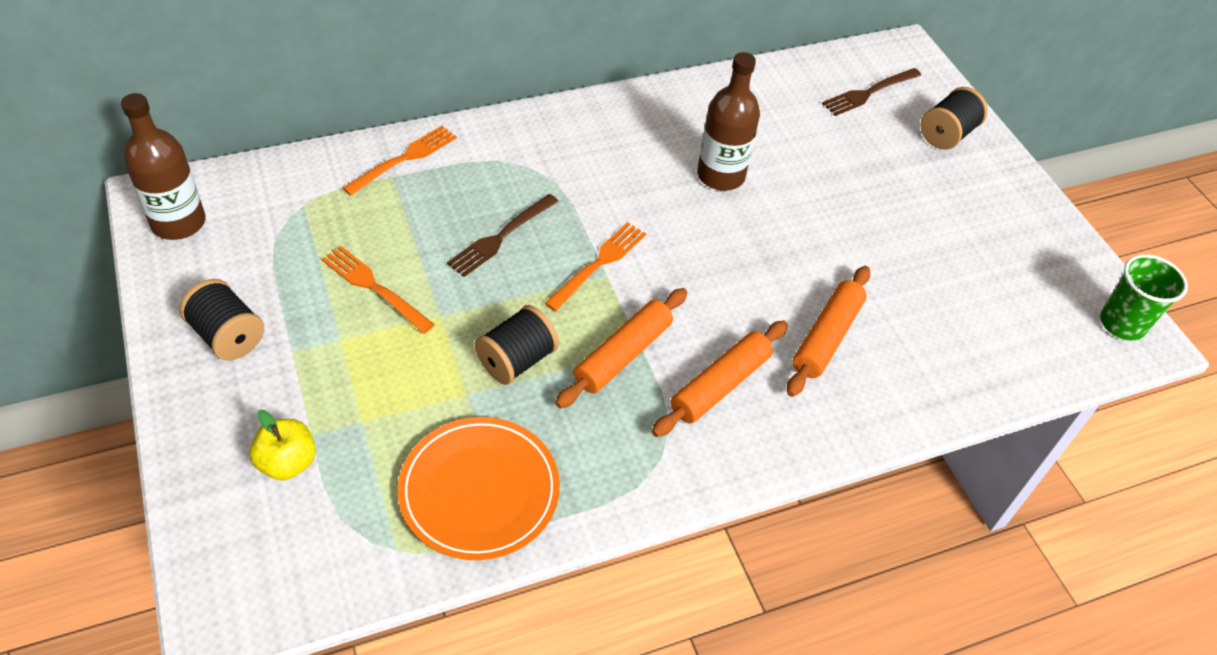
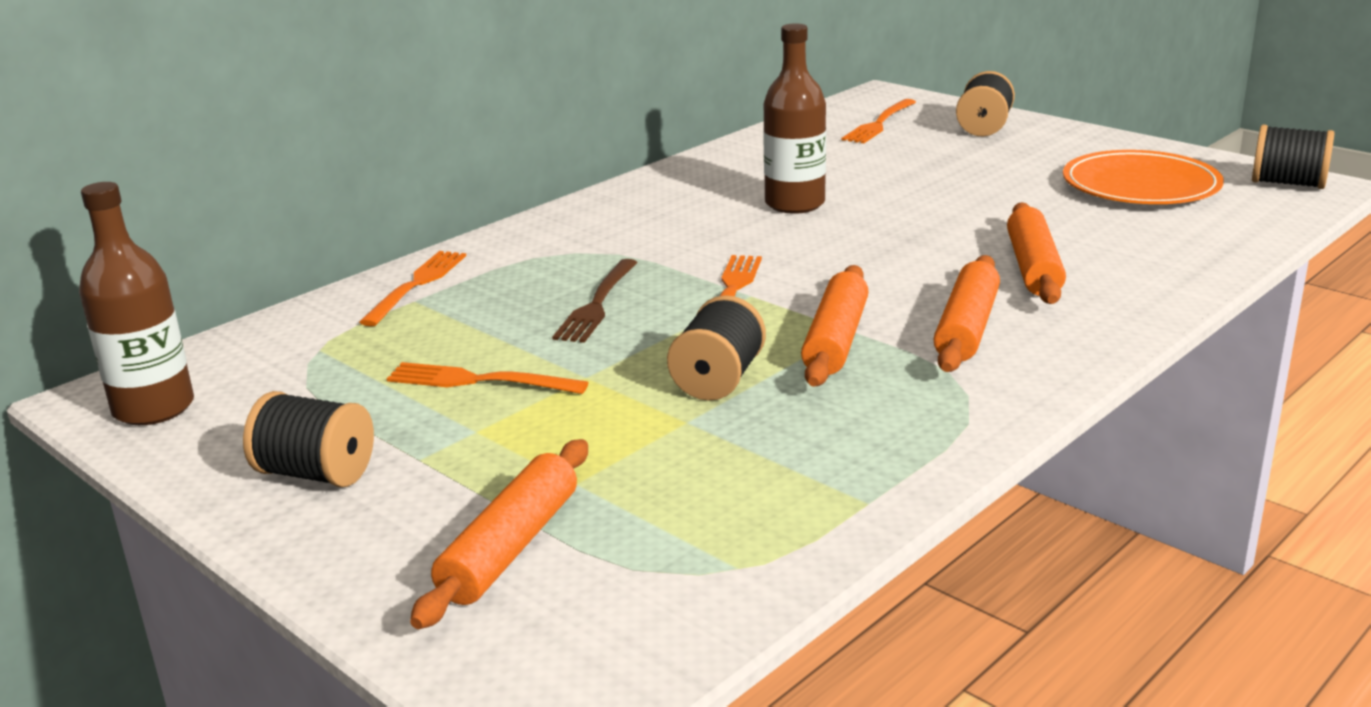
camera: 20 degrees left, 25 degrees down
(287, 463) = (510, 547): yellow apple -> orange rolling pin
(479, 490) = (788, 486): orange plate -> orange plate (1140, 185)
(869, 93) = (879, 124): brown fork -> orange fork
(1122, 324) = (1287, 183): green cup -> black spool

